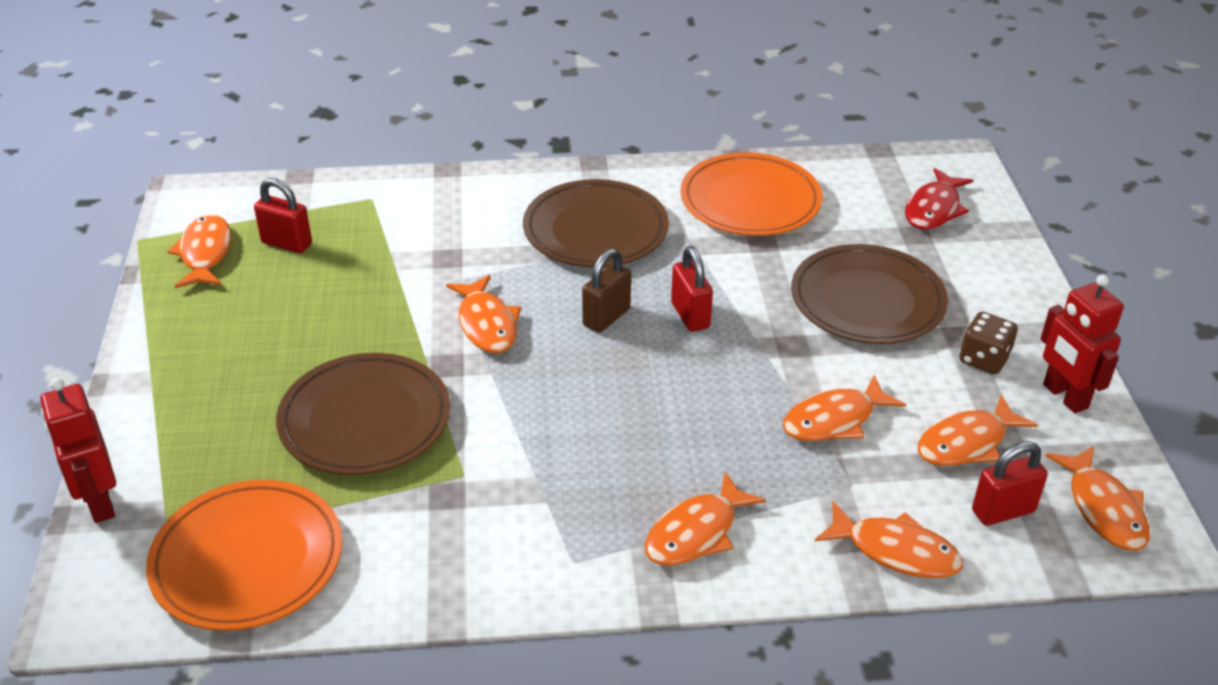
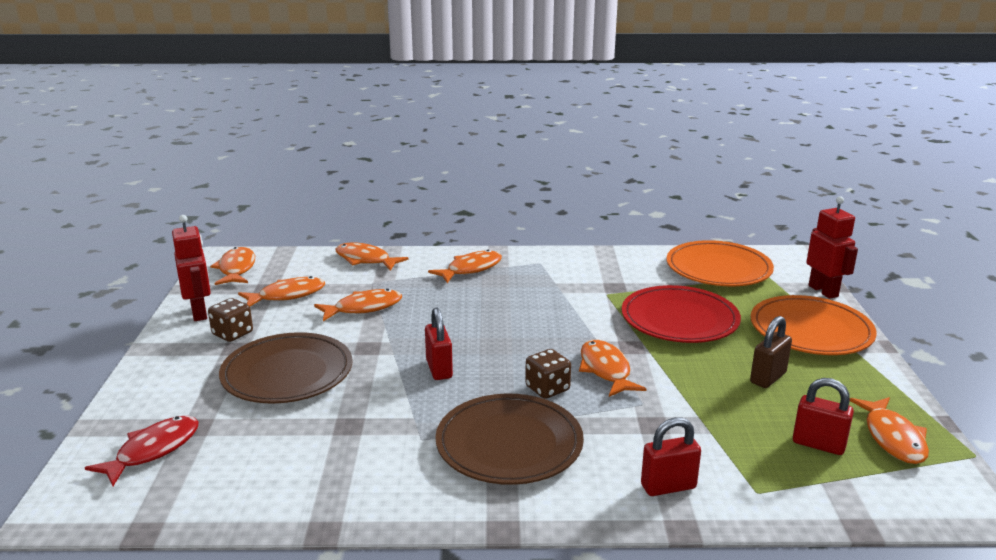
camera: 175 degrees left, 15 degrees down
(365, 420) = (679, 319): brown plate -> red plate
(558, 294) = (547, 389): none -> brown dice
(606, 317) = (508, 371): brown padlock -> brown padlock (768, 378)
(750, 201) = (338, 469): orange plate -> orange plate (811, 331)
(1003, 511) = (294, 270): red padlock -> red padlock (668, 486)

